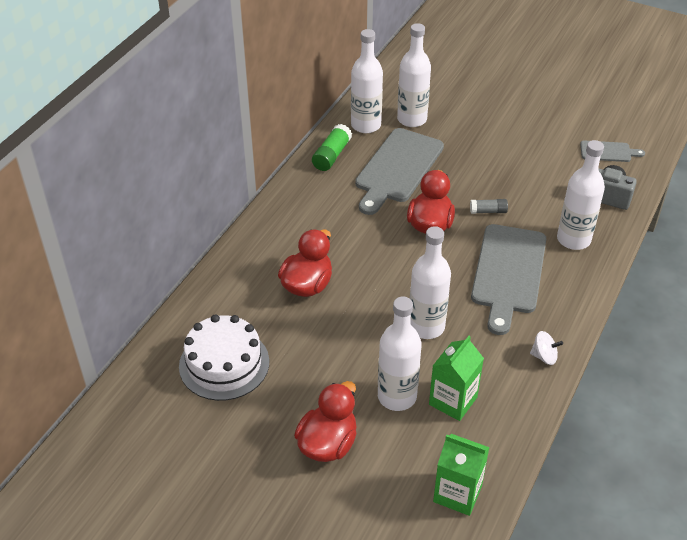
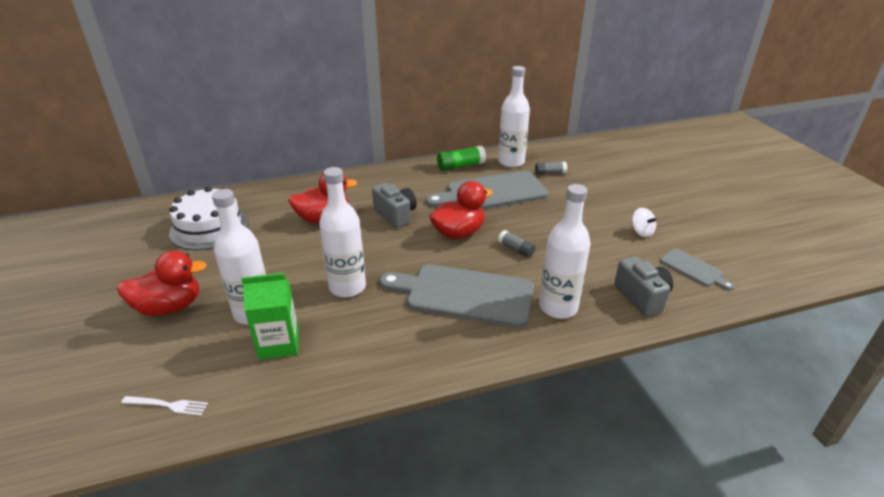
camera: 45 degrees right, 10 degrees down
(359, 241) = (395, 215): none -> grey camera
(412, 119) = (550, 173): white bottle -> grey glue stick
(457, 493) = (168, 405): green carton -> white fork
(508, 273) = (464, 294): grey cutting board -> grey cutting board turned 45 degrees clockwise
(544, 356) = (392, 368): white spinning top -> white spinning top (641, 232)

